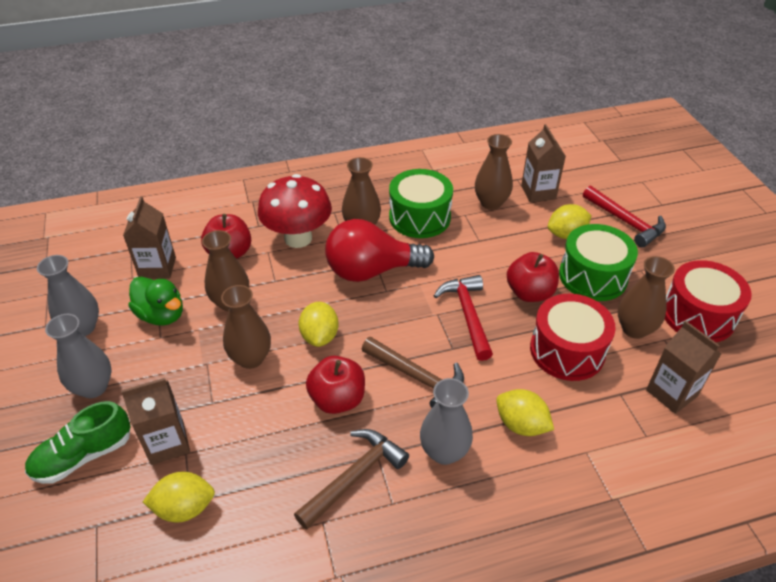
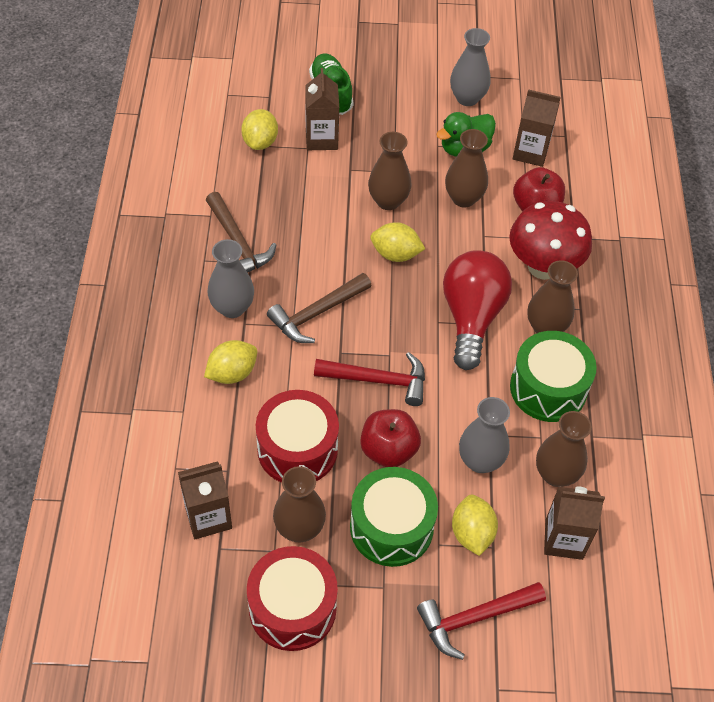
camera: 105 degrees right, 10 degrees up
(93, 387) = (396, 101): grey vase -> grey vase (480, 461)
(337, 399) = (317, 250): red apple -> none

